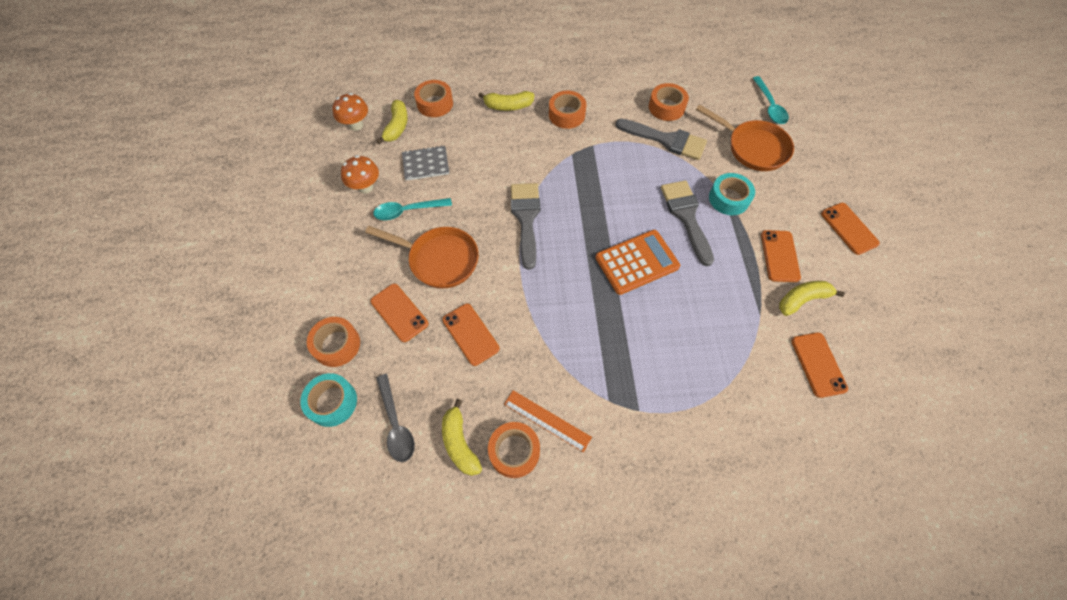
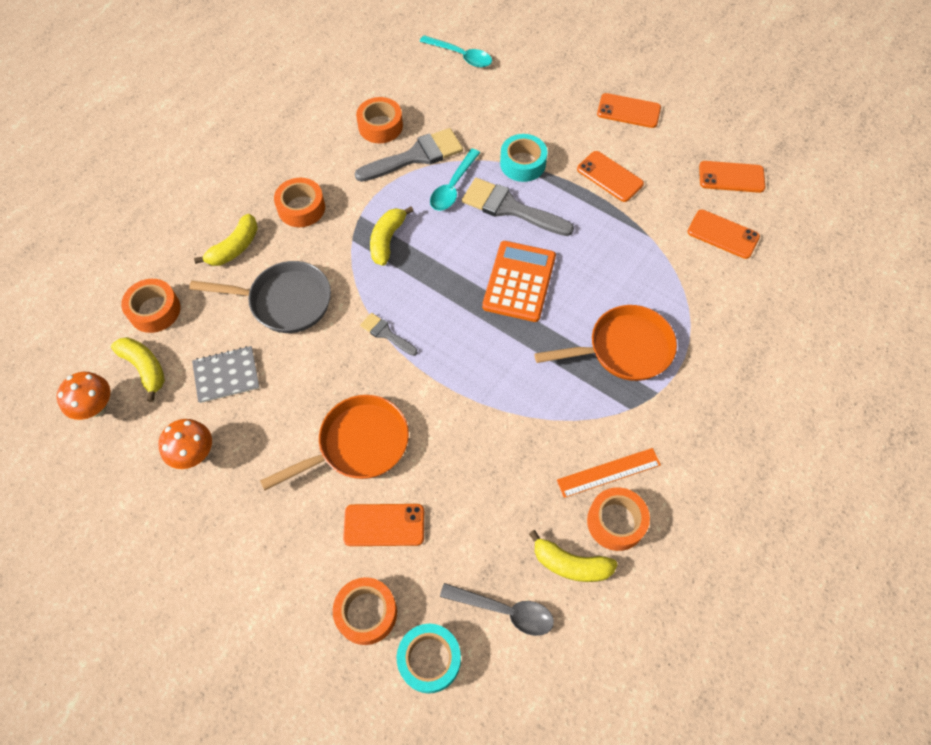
camera: 50 degrees left, 0 degrees up
(407, 211) = (269, 434): turquoise spoon -> turquoise spoon (453, 187)
(426, 164) = (226, 375): grey notebook -> grey notebook turned 45 degrees clockwise
(470, 334) = (467, 475): orange phone -> orange phone (731, 177)
(497, 154) = (285, 301): none -> grey pan
(526, 218) = (386, 334): grey brush -> grey brush, size x0.52
(753, 148) = (490, 104): orange pan -> orange pan (624, 349)
(802, 300) = (661, 196): yellow banana -> yellow banana (387, 240)

